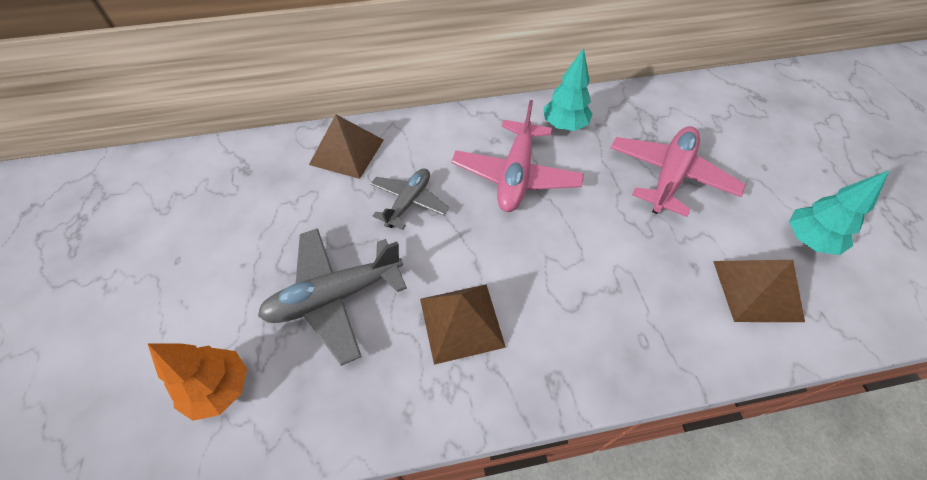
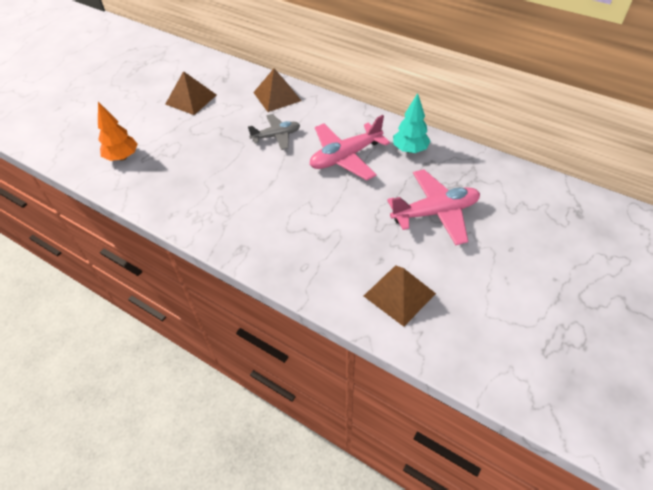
camera: 45 degrees right, 5 degrees down
(335, 297) = (198, 154): grey plane -> none
(461, 322) = (234, 199): brown pyramid -> brown pyramid (191, 99)
(808, 240) = (473, 299): turquoise tree -> none

